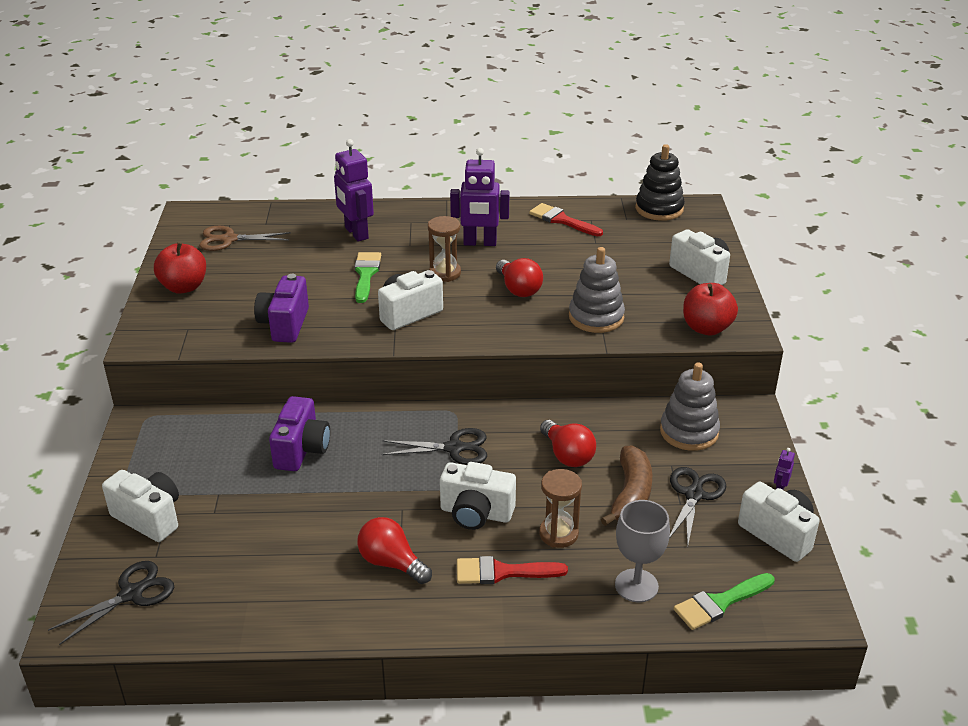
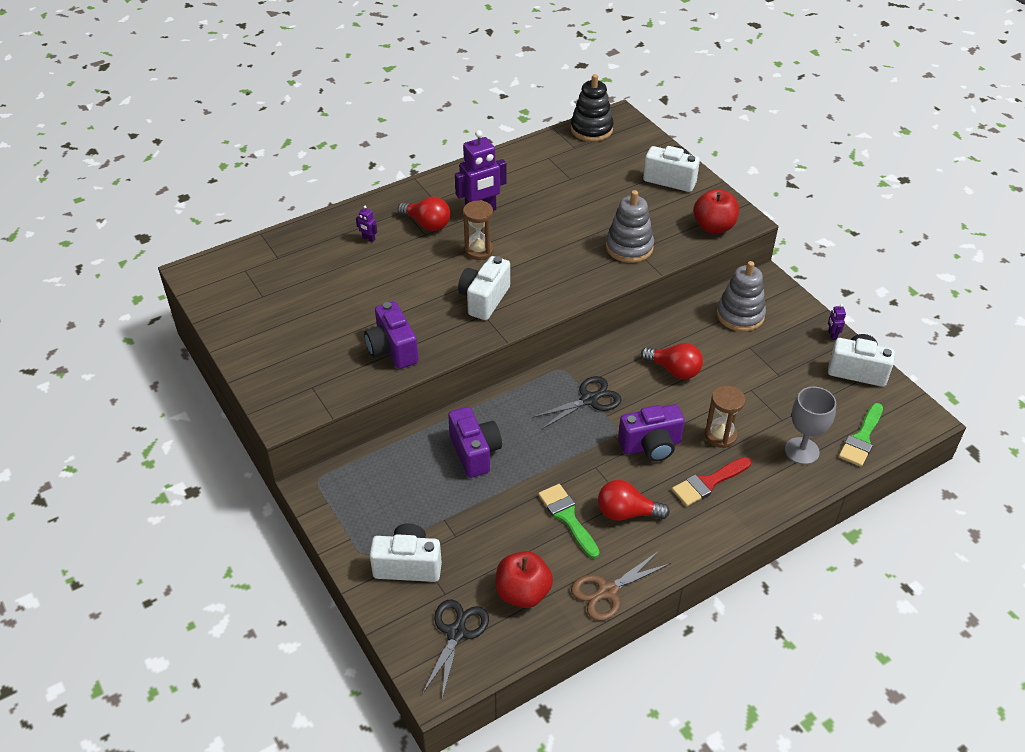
camera: 30 degrees left, 10 degrees up
(184, 287) = (267, 348): red apple -> red apple (523, 593)
(229, 239) = (260, 286): brown scissors -> brown scissors (607, 591)
(356, 233) = (368, 239): purple robot -> purple robot, size x0.43
(366, 274) = (415, 276): green brush -> green brush (567, 517)
(476, 513) = (651, 446): white camera -> purple camera
(518, 289) = (549, 244): red light bulb -> red light bulb (427, 224)
(562, 220) = (526, 166): red brush -> none
(630, 495) = (742, 383): brown banana -> none
(694, 495) = (783, 364): black scissors -> none

